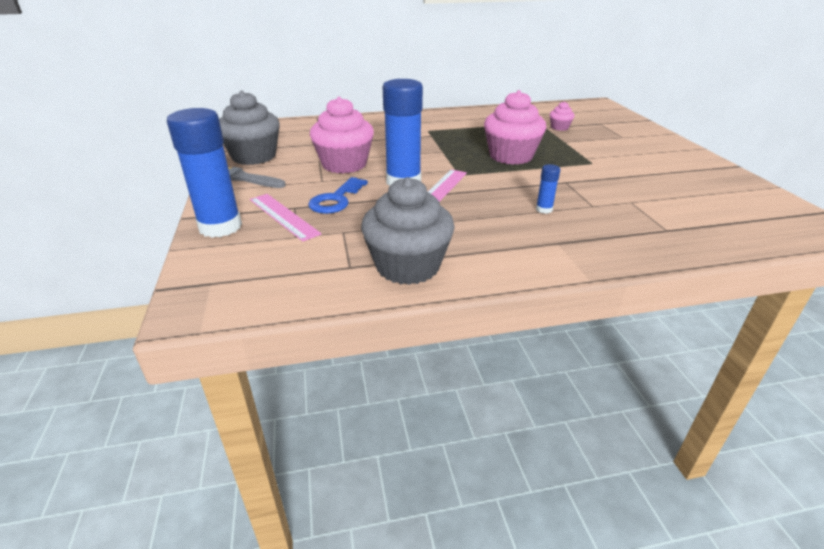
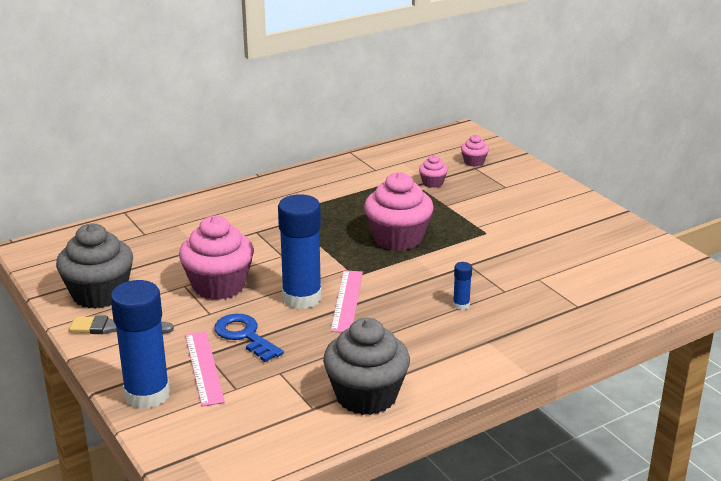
camera: 20 degrees left, 5 degrees down
(283, 216) = (204, 368): pink ruler -> pink ruler turned 45 degrees clockwise
(336, 200) = (245, 336): blue key -> blue key turned 135 degrees clockwise
(601, 120) = (474, 162): none -> pink cupcake

